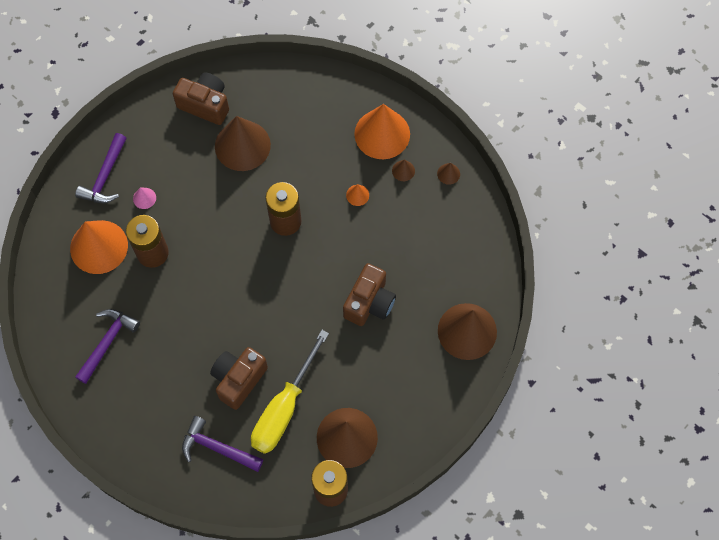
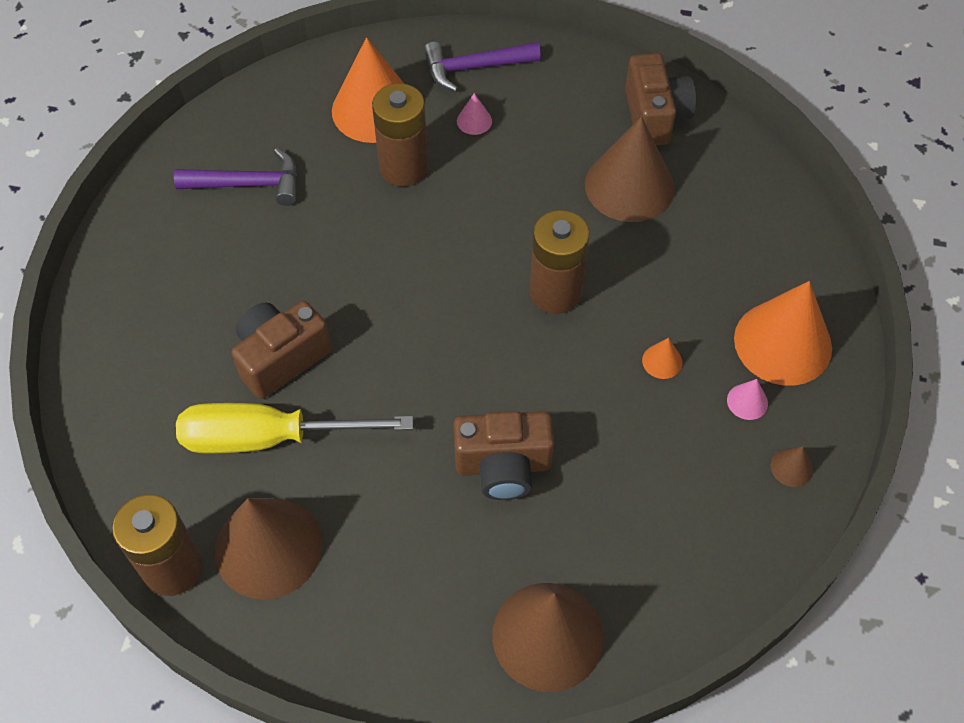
camera: 60 degrees right, 10 degrees down
(217, 447) = (164, 384): purple hammer -> none
(238, 379) = (281, 358): brown camera -> brown camera turned 45 degrees counterclockwise
(403, 170) = (747, 401): brown cone -> pink cone

